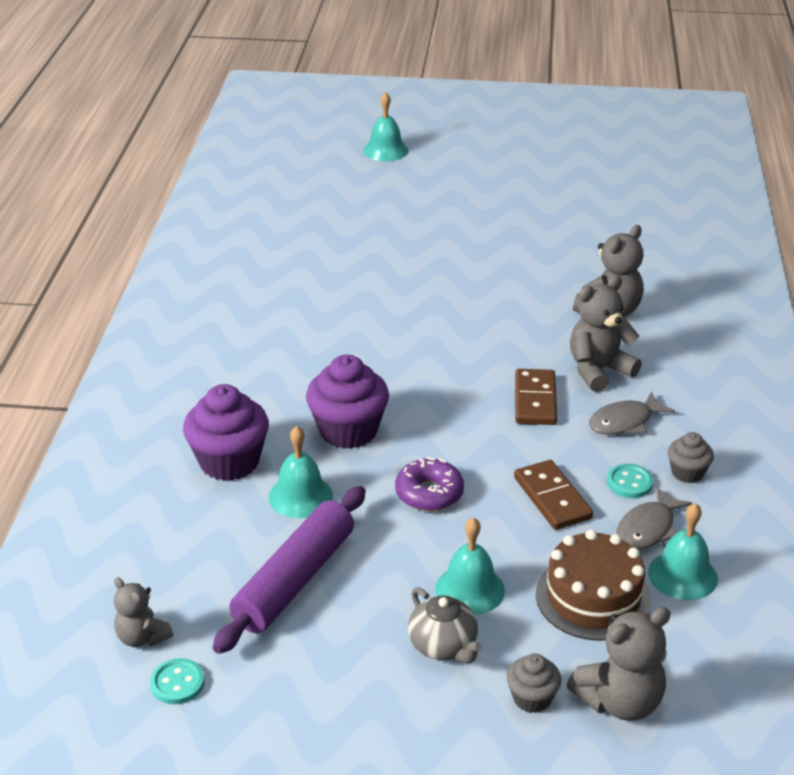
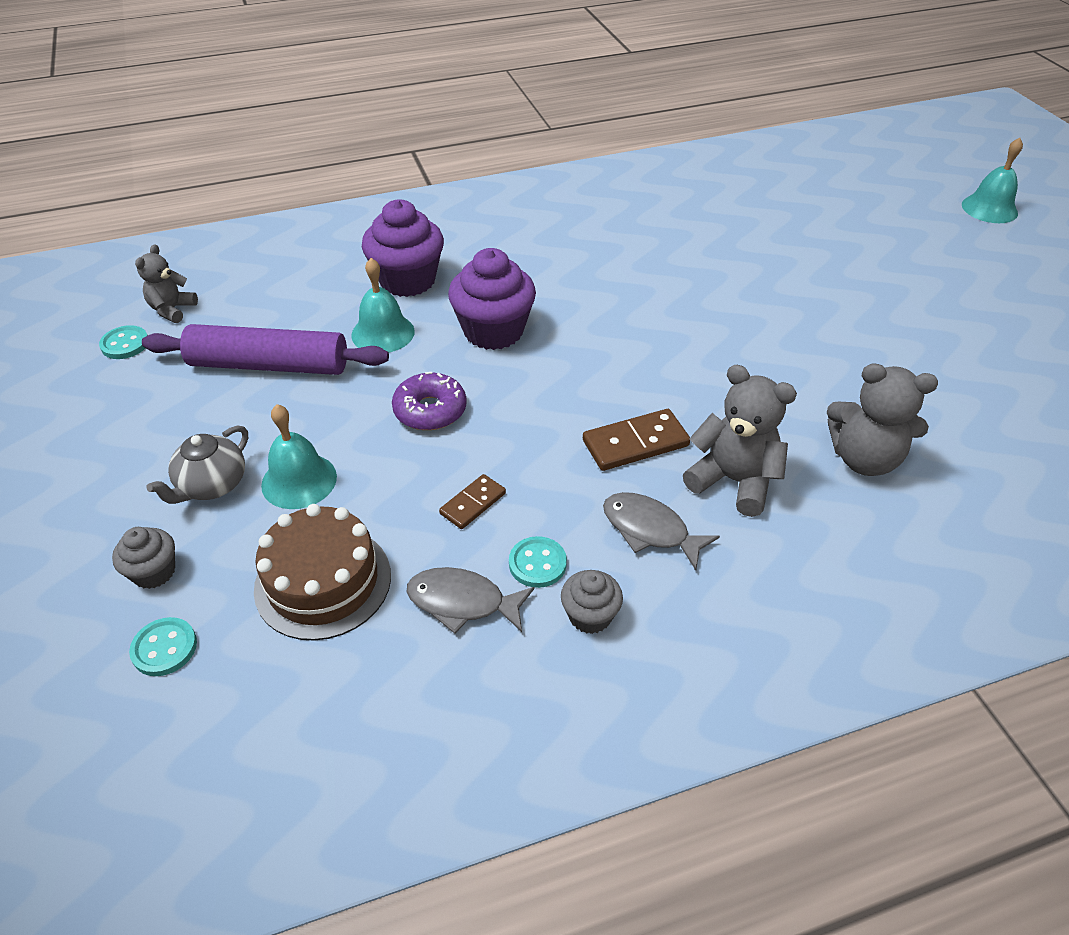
camera: 65 degrees right, 10 degrees up
(552, 498) = (473, 503): brown domino -> brown domino, size x0.62
(620, 701) = (164, 648): grey teddy bear -> turquoise button
(682, 575) = (394, 657): turquoise bell -> none

